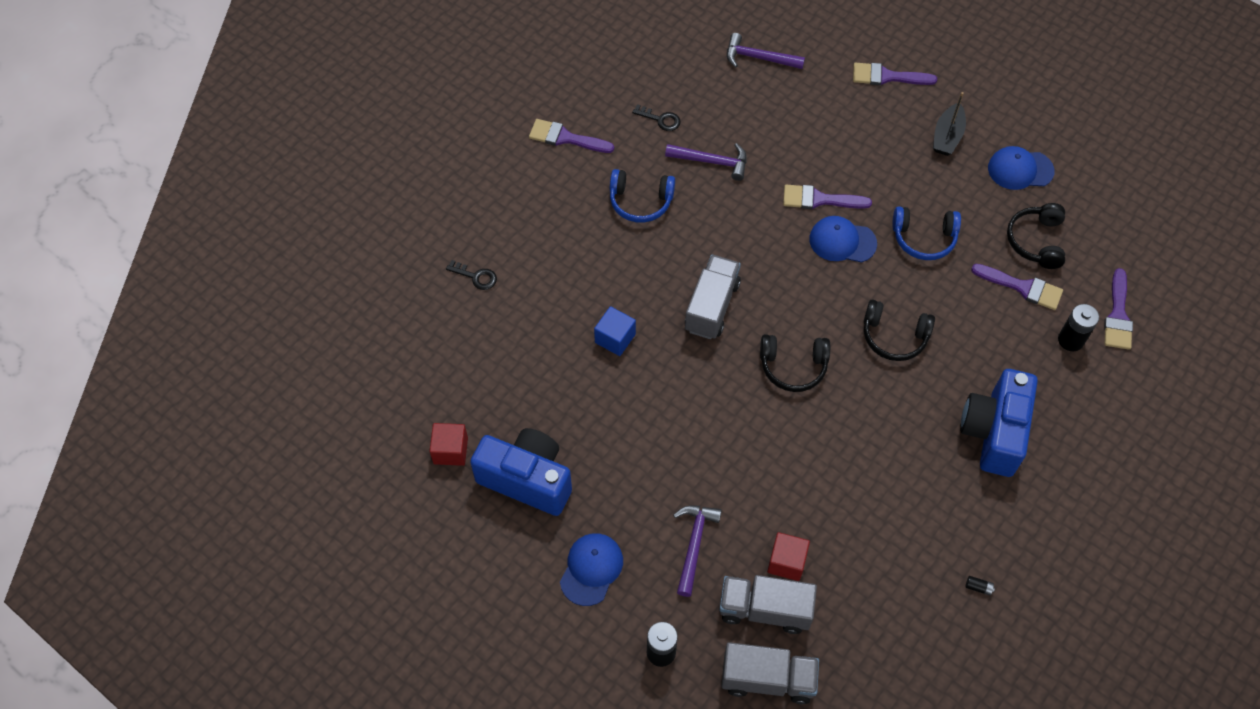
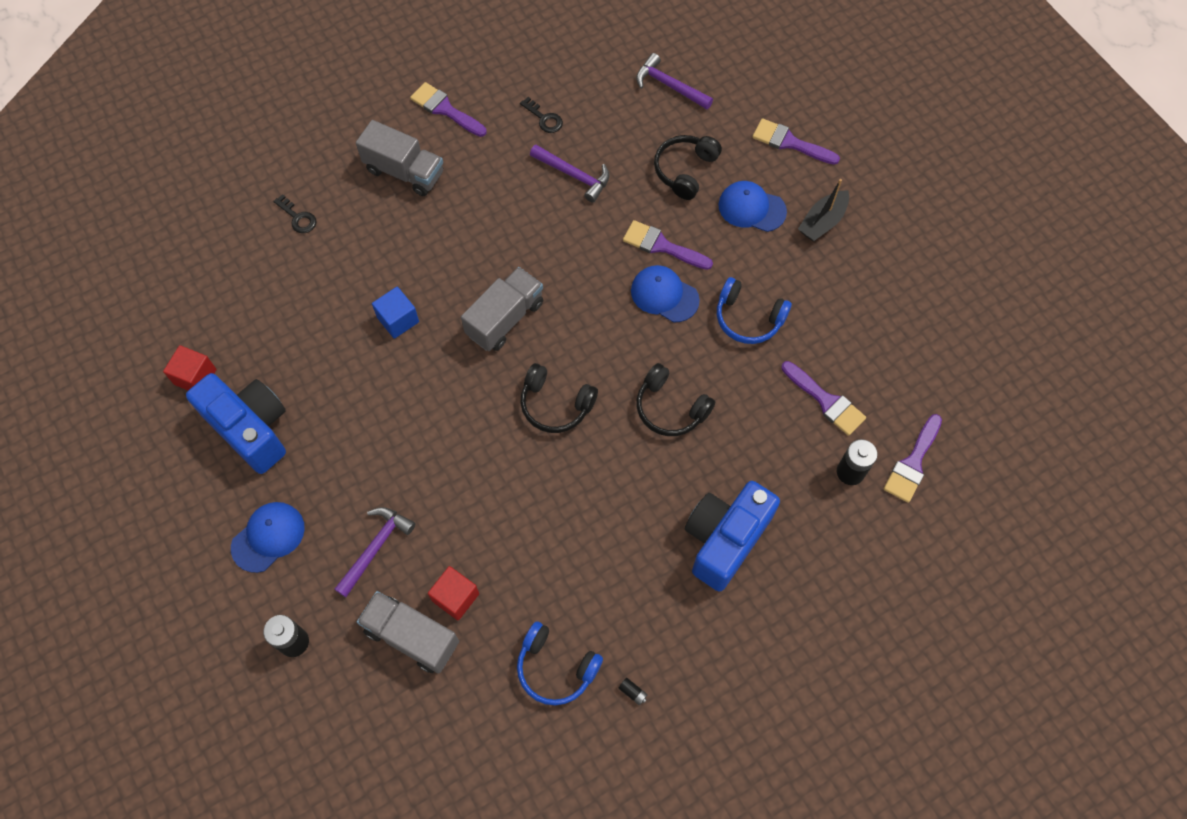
camera: 20 degrees right, 5 degrees up
(640, 201) = (486, 193): blue headphones -> blue headphones (556, 668)
(767, 679) = (381, 707): grey truck -> grey truck (404, 172)
(1020, 169) = (882, 279): blue cap -> blue cap (751, 208)
(1036, 241) = (863, 358): black headphones -> black headphones (685, 170)

